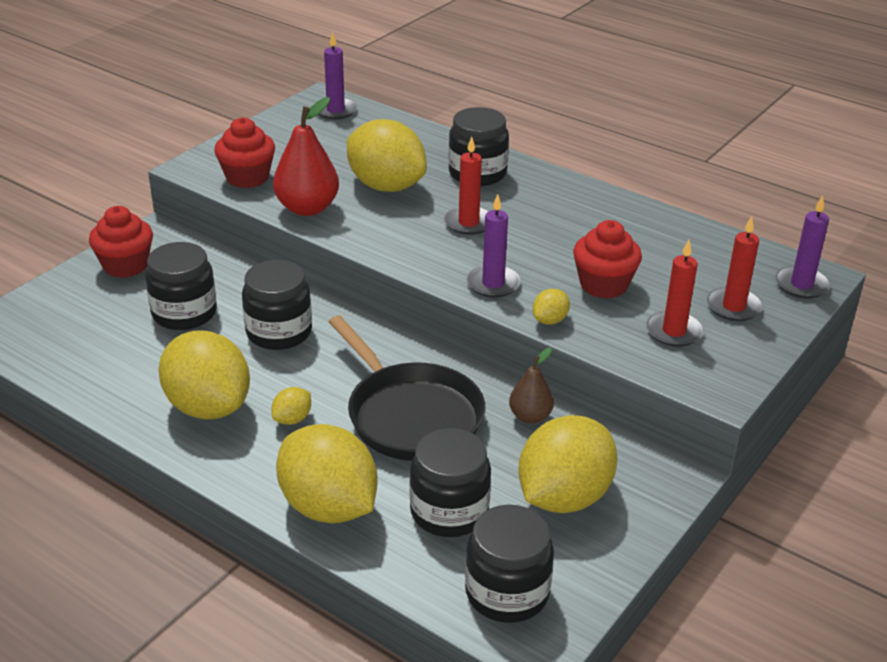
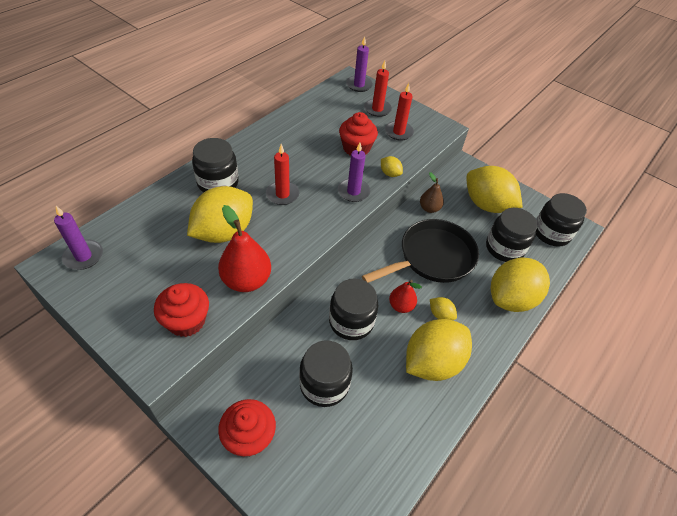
camera: 90 degrees left, 15 degrees up
(307, 378) = (401, 306): none -> red pear

